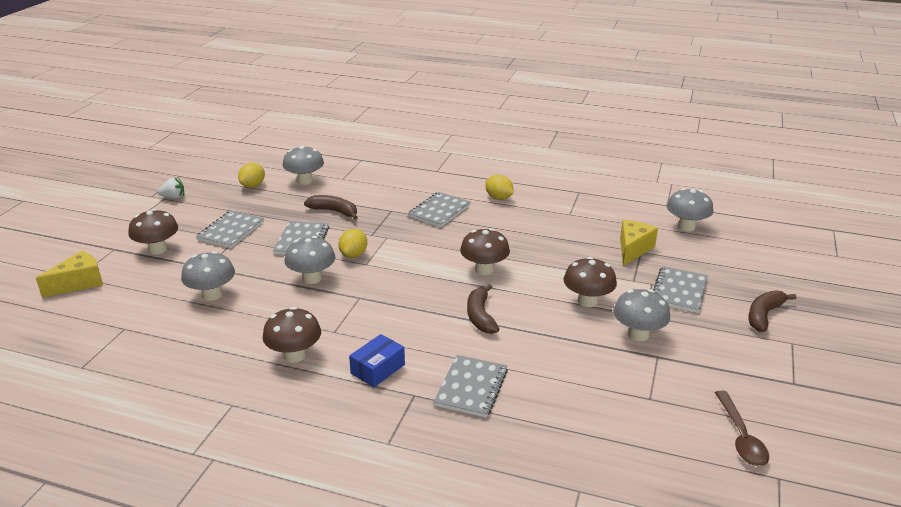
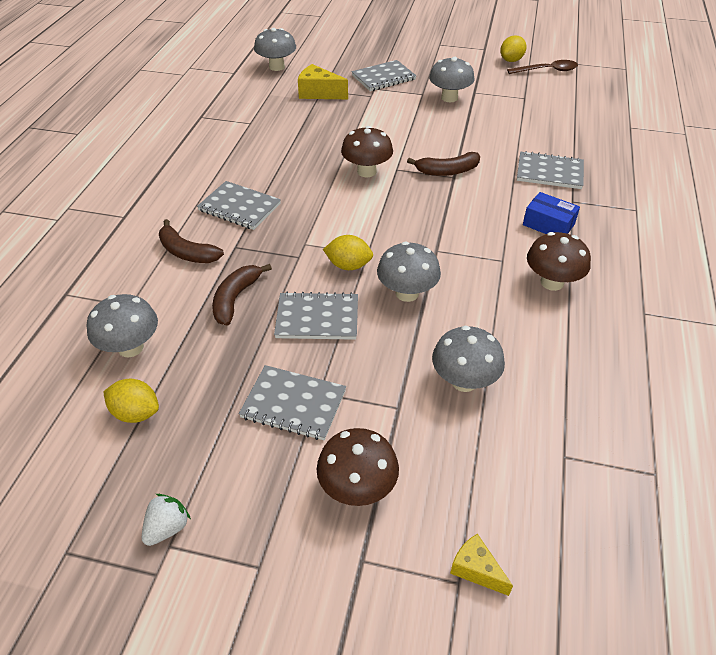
camera: 95 degrees left, 15 degrees up
(79, 283) = (476, 569): yellow cheese -> yellow cheese, size x0.62
(173, 197) = (167, 528): white strawberry -> white strawberry turned 45 degrees clockwise
(498, 198) = (209, 166): yellow lemon -> yellow lemon (511, 60)
(587, 301) = (408, 117): brown mushroom -> none
(679, 291) = (383, 77): grey notebook -> grey notebook turned 45 degrees counterclockwise
(764, 315) = (408, 49): brown banana -> brown banana (187, 252)

